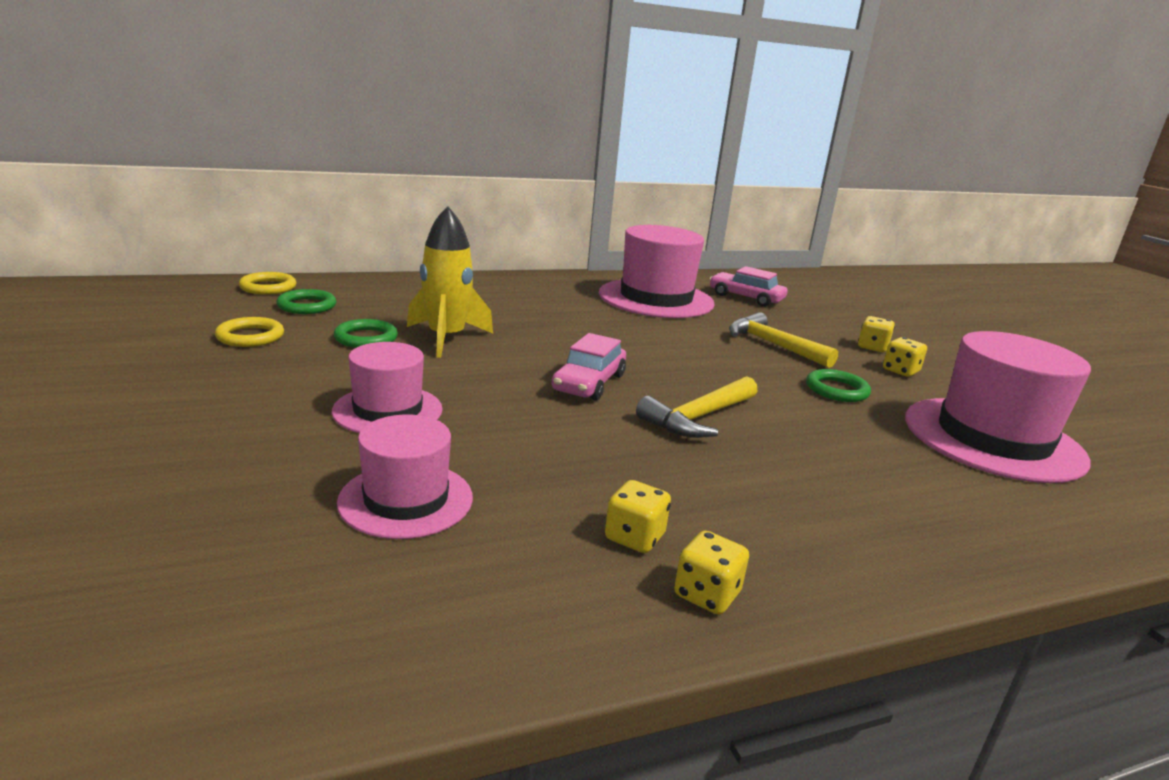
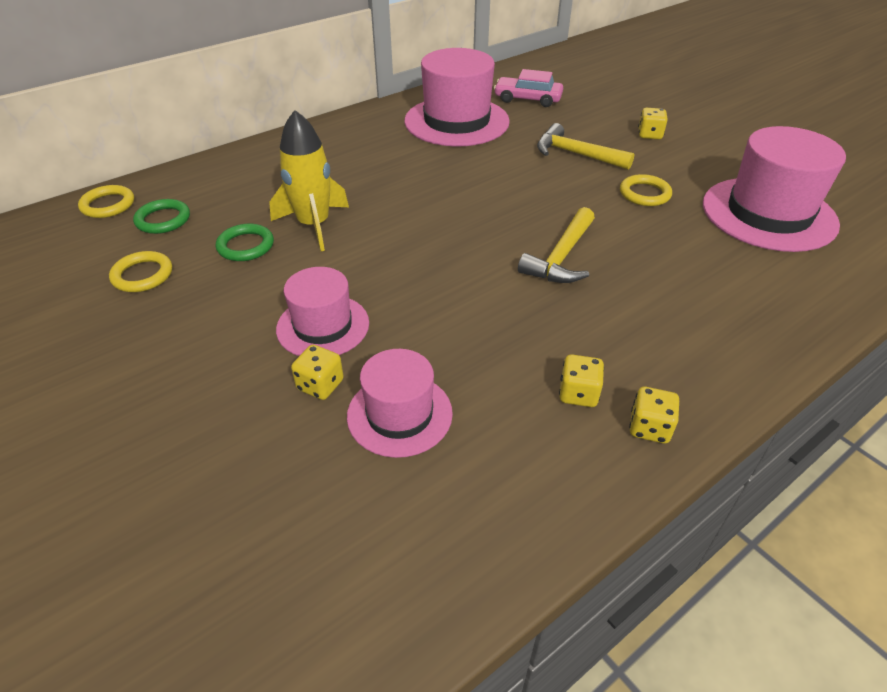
camera: 15 degrees left, 20 degrees up
(589, 383) = (460, 244): pink car -> none
(837, 390) = (644, 194): green ring -> yellow ring
(900, 371) = (680, 157): yellow dice -> yellow dice (320, 385)

